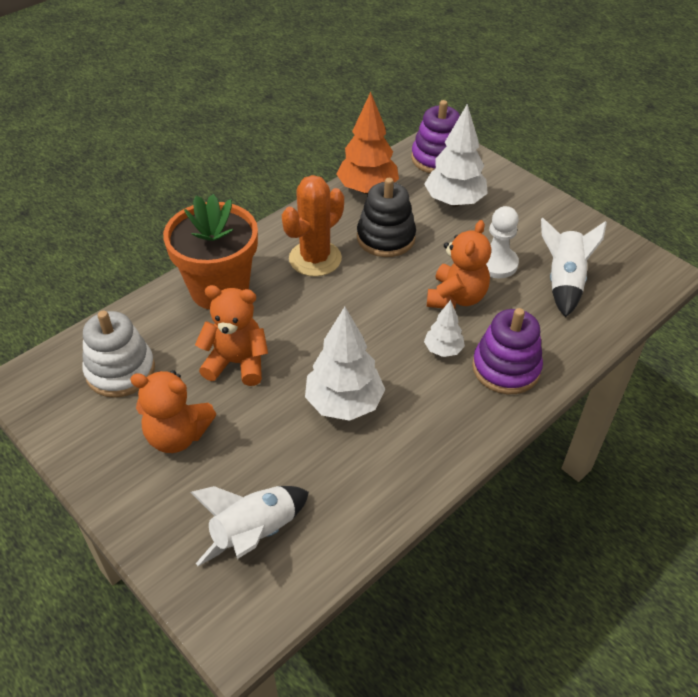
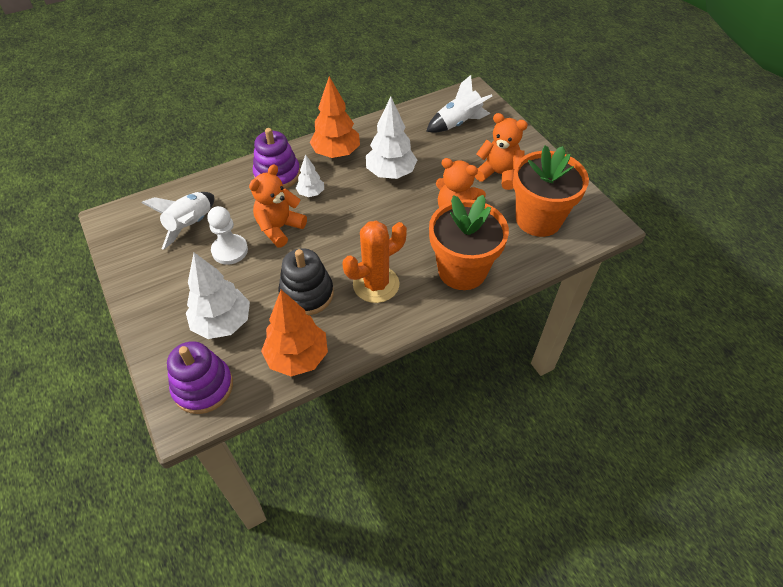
camera: 165 degrees left, 5 degrees up
(120, 371) = (538, 219): white stacking toy -> orange flower pot
(441, 422) = (336, 153): none -> orange tree

